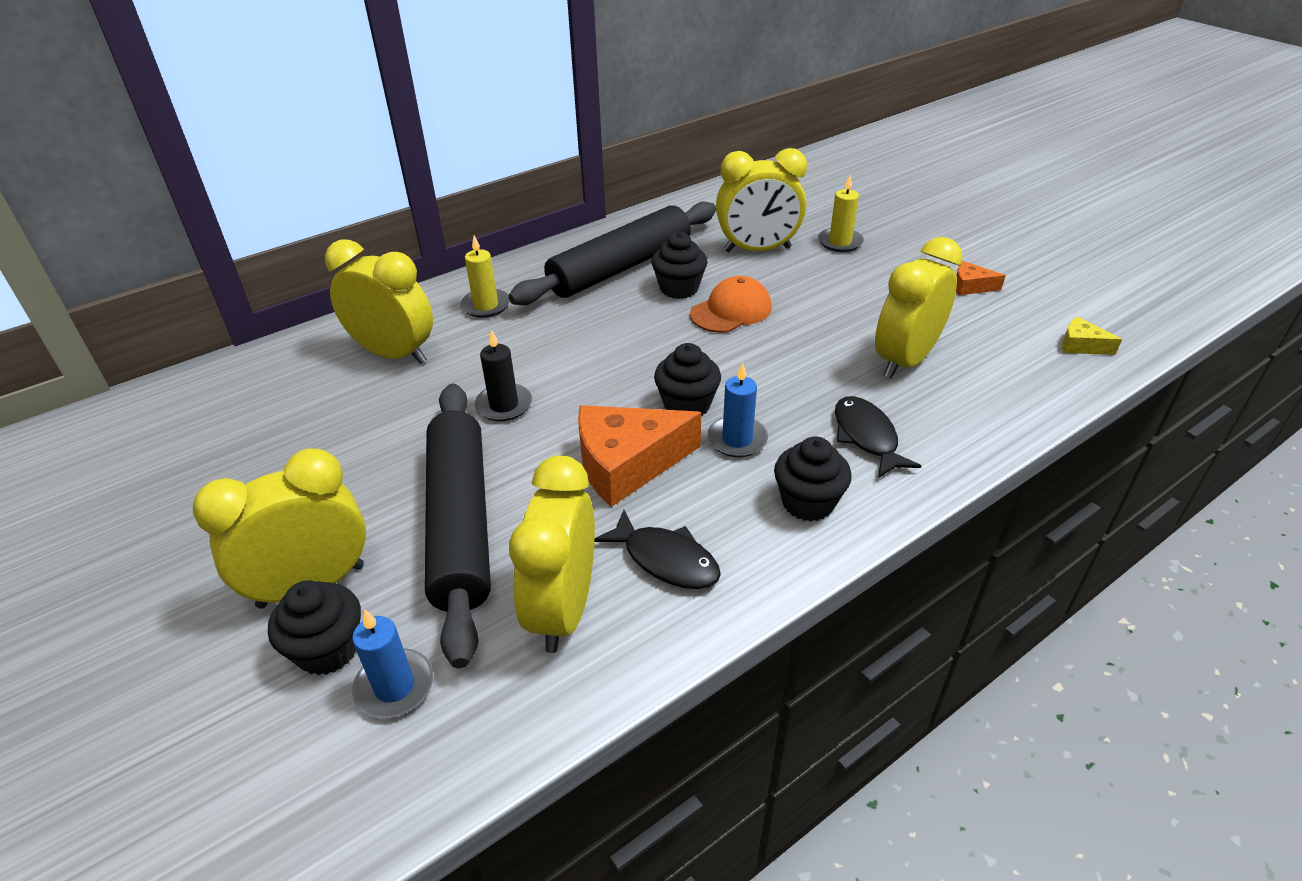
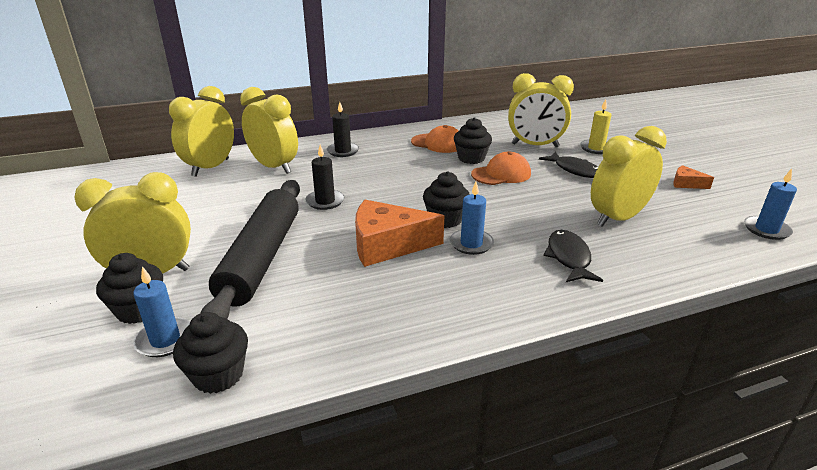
camera: 15 degrees right, 10 degrees down
(486, 305) = (343, 151): yellow candle -> black candle
(563, 609) = (299, 319): yellow clock -> yellow clock (210, 167)
(620, 267) = (438, 143): black rolling pin -> orange cap
(665, 560) = (385, 303): black fish -> black fish (574, 170)
(808, 502) = (506, 289): black cupcake -> black cupcake (218, 375)
(1081, 345) = (766, 230): yellow cheese -> blue candle

